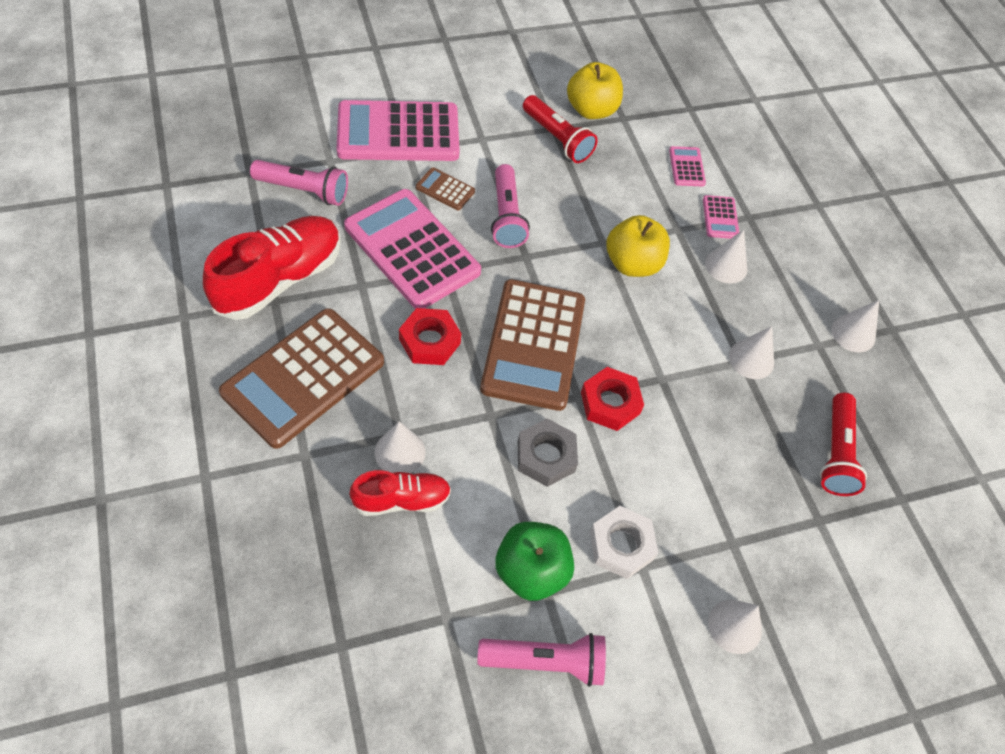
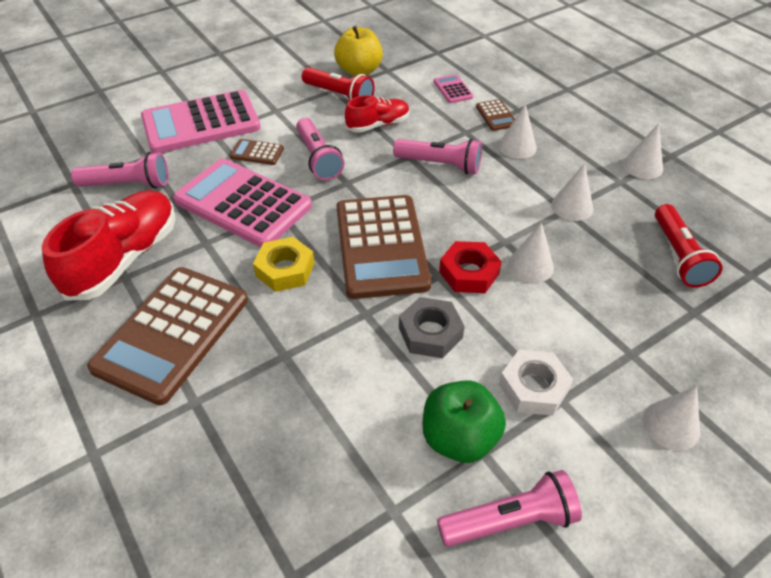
camera: 10 degrees left, 10 degrees down
(400, 452) = (290, 370): white cone -> white cone (531, 266)
(402, 500) = (307, 413): red shoe -> red shoe (378, 125)
(430, 341) = (285, 269): red nut -> yellow nut
(632, 264) = (440, 165): yellow apple -> pink flashlight
(720, 217) = (496, 116): pink calculator -> brown calculator

